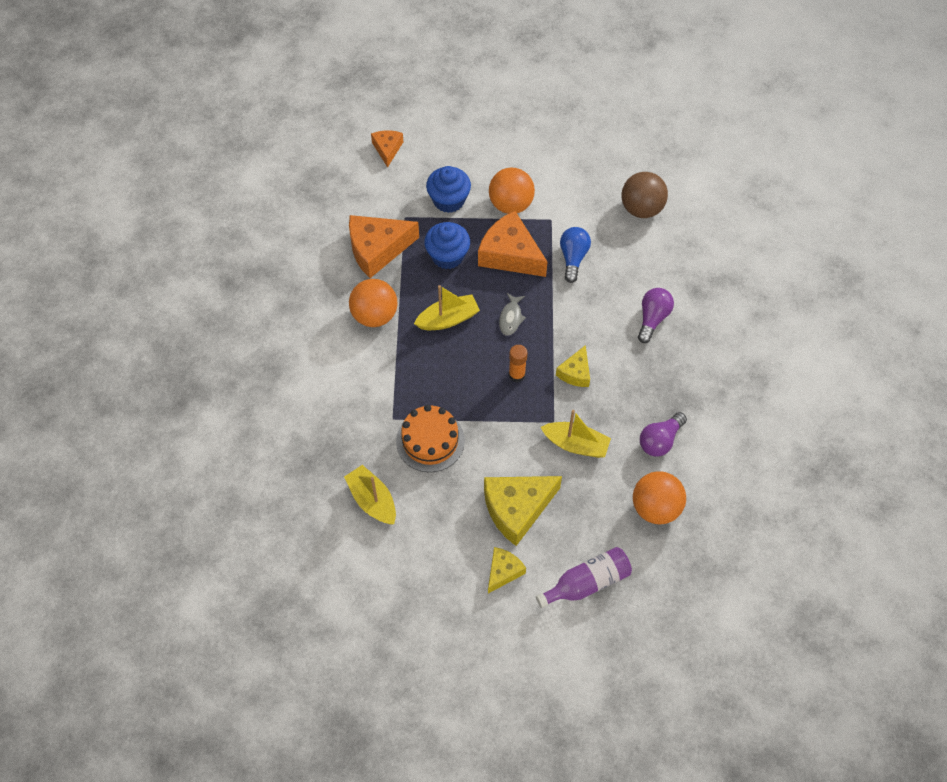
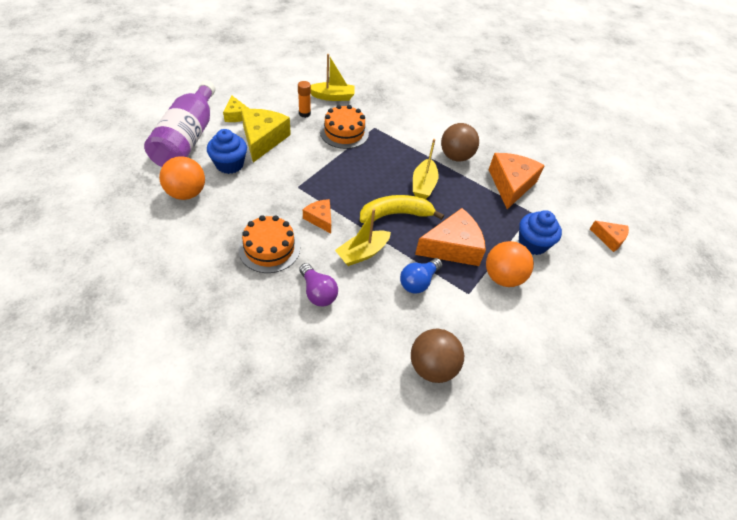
camera: 120 degrees right, 10 degrees down
(374, 315) = (456, 156): orange ball -> brown ball
(447, 256) = (478, 214): blue cupcake -> blue cupcake (229, 164)
(511, 318) = (396, 214): grey fish -> yellow banana
(517, 375) = (349, 191): orange glue stick -> orange glue stick (304, 113)
(573, 258) = (418, 282): blue light bulb -> blue light bulb turned 90 degrees clockwise
(575, 372) = (320, 219): yellow cheese -> orange cheese
(576, 444) = (270, 186): yellow boat -> yellow boat (362, 253)
(587, 583) = (187, 139): purple bottle -> purple bottle, size x1.67
(646, 385) = (269, 248): none -> orange cake
(660, 440) = (223, 226): purple light bulb -> none

